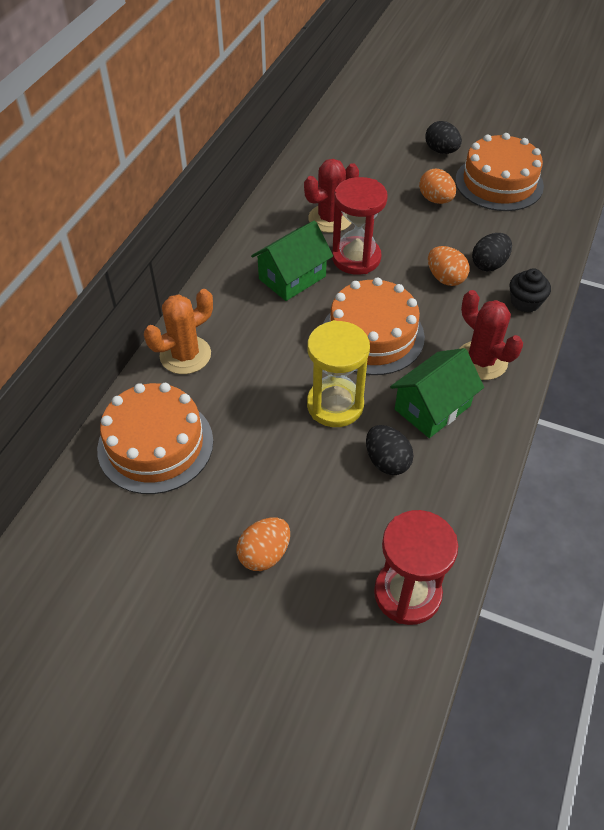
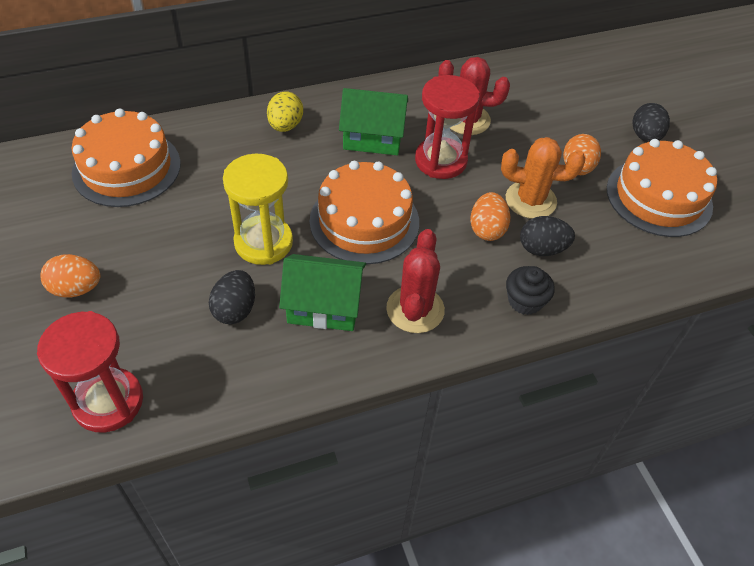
camera: 45 degrees right, 0 degrees up
(185, 355) = (227, 130): orange cactus -> orange cactus (530, 200)
(221, 317) = (285, 126): none -> yellow egg

